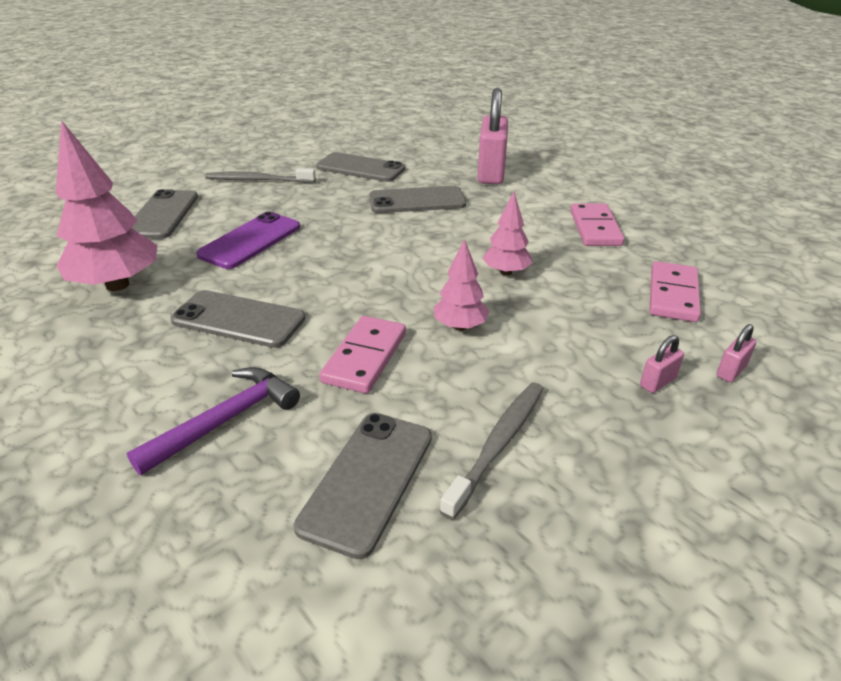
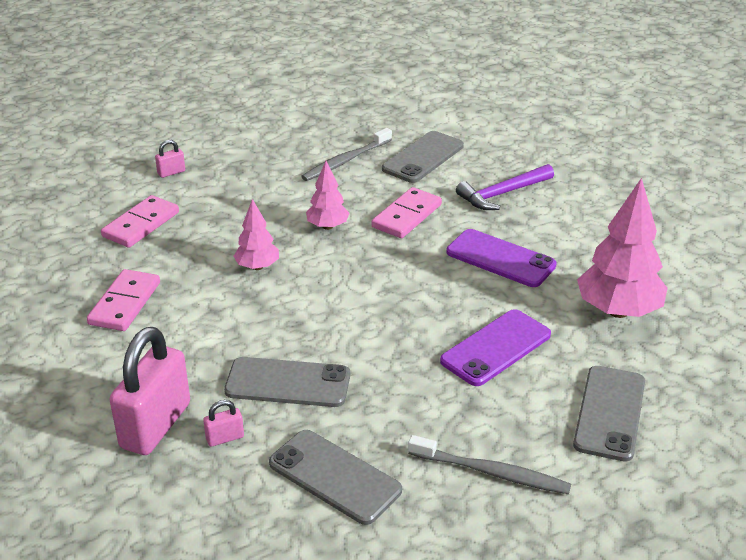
camera: 165 degrees left, 0 degrees up
(238, 319) = (500, 259): grey phone -> purple phone
(657, 382) = (224, 174): pink padlock -> pink padlock (225, 438)

